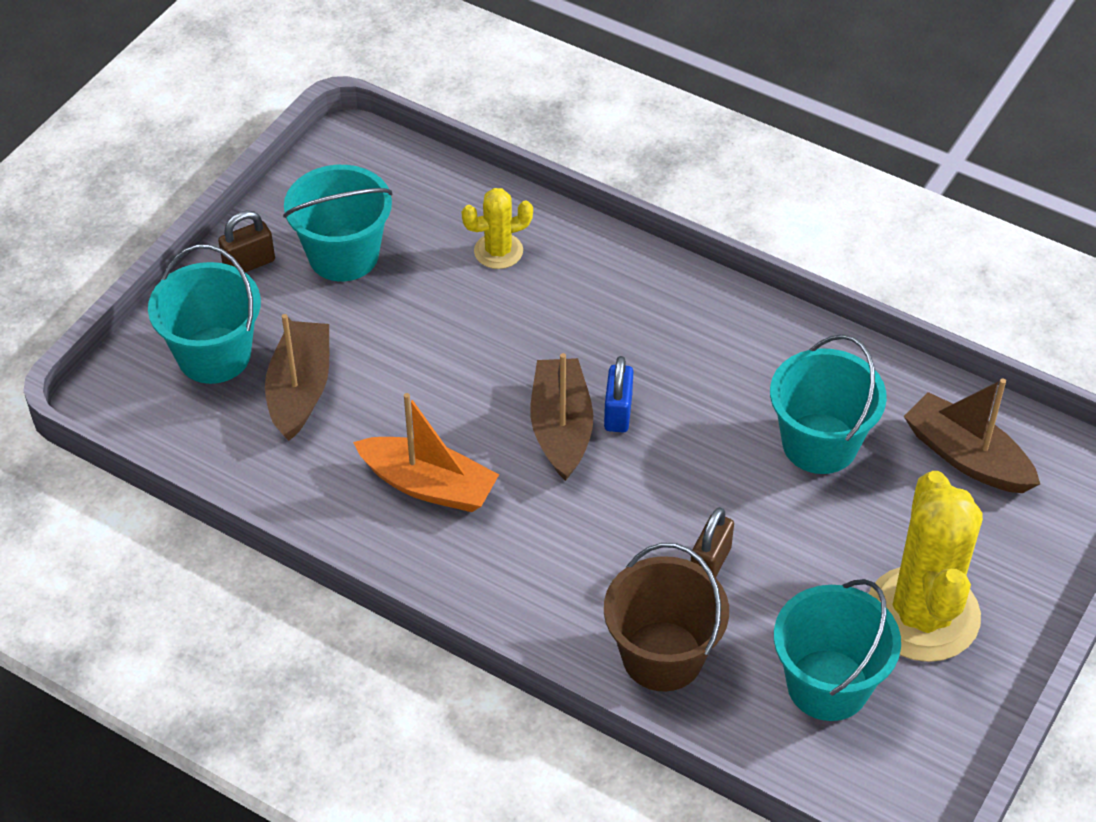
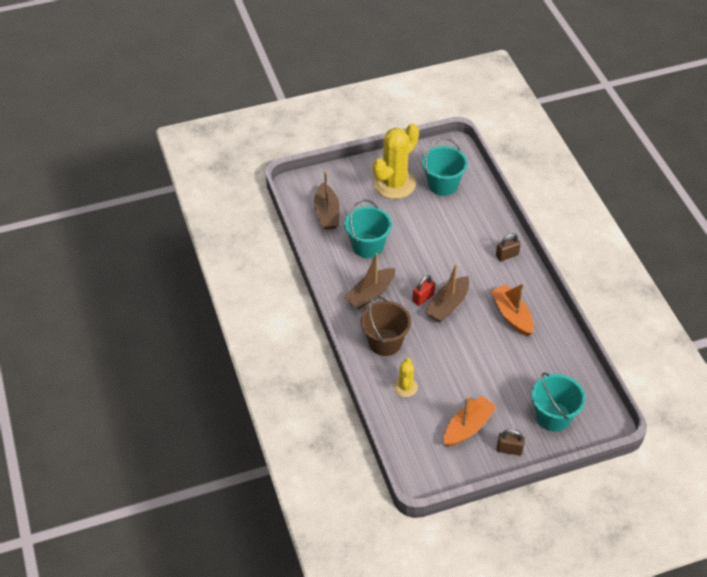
camera: 140 degrees left, 0 degrees up
(300, 390) = (530, 380): brown boat -> brown boat (370, 294)
(343, 255) = (468, 427): turquoise bucket -> orange boat
(498, 251) = (405, 387): yellow cactus -> yellow cactus turned 75 degrees clockwise
(618, 412) = (423, 298): blue padlock -> red padlock
(662, 656) = (484, 220): brown bucket -> brown bucket (385, 342)
(710, 563) = (442, 235): brown padlock -> brown padlock (507, 255)

